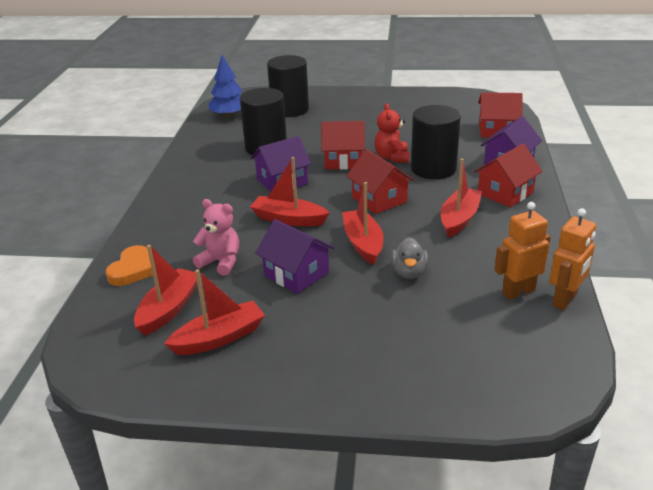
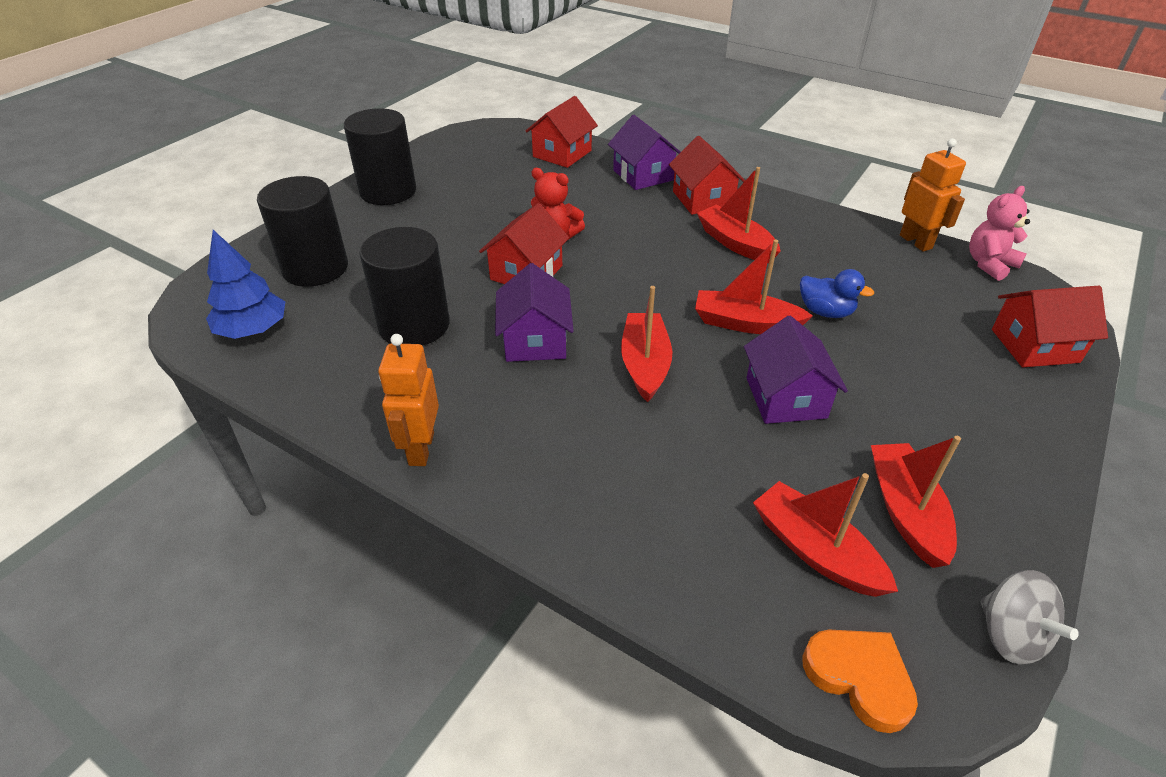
camera: 65 degrees left, 10 degrees up
(133, 269) = (682, 572): orange heart -> orange heart (859, 677)
(137, 391) = (1010, 635): none -> grey spinning top
(221, 262) = (717, 461): pink teddy bear -> pink teddy bear (989, 264)
(289, 219) = (645, 364): red boat -> red boat turned 135 degrees clockwise
(296, 274) = (786, 398): purple house -> purple house turned 75 degrees counterclockwise
(379, 199) = (652, 279): red house -> red house (1034, 346)
(409, 272) = (825, 312): grey duck -> blue duck
(433, 169) = (611, 220): black cylinder -> black cylinder (388, 191)
(518, 292) = (892, 260): orange robot -> orange robot (421, 449)

